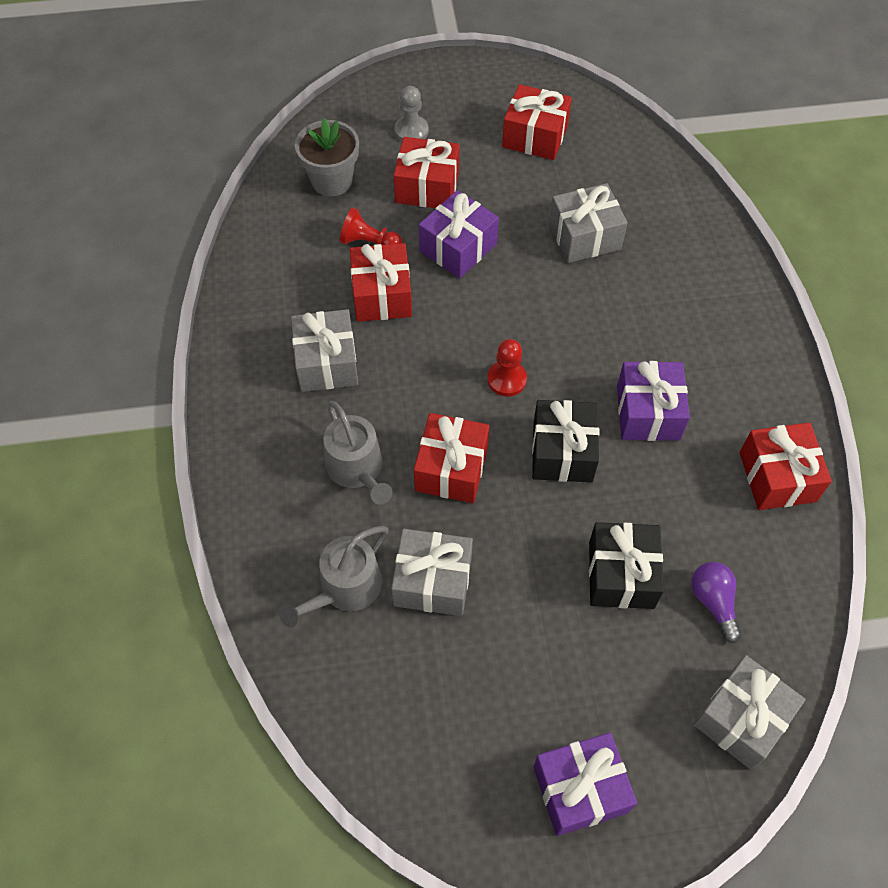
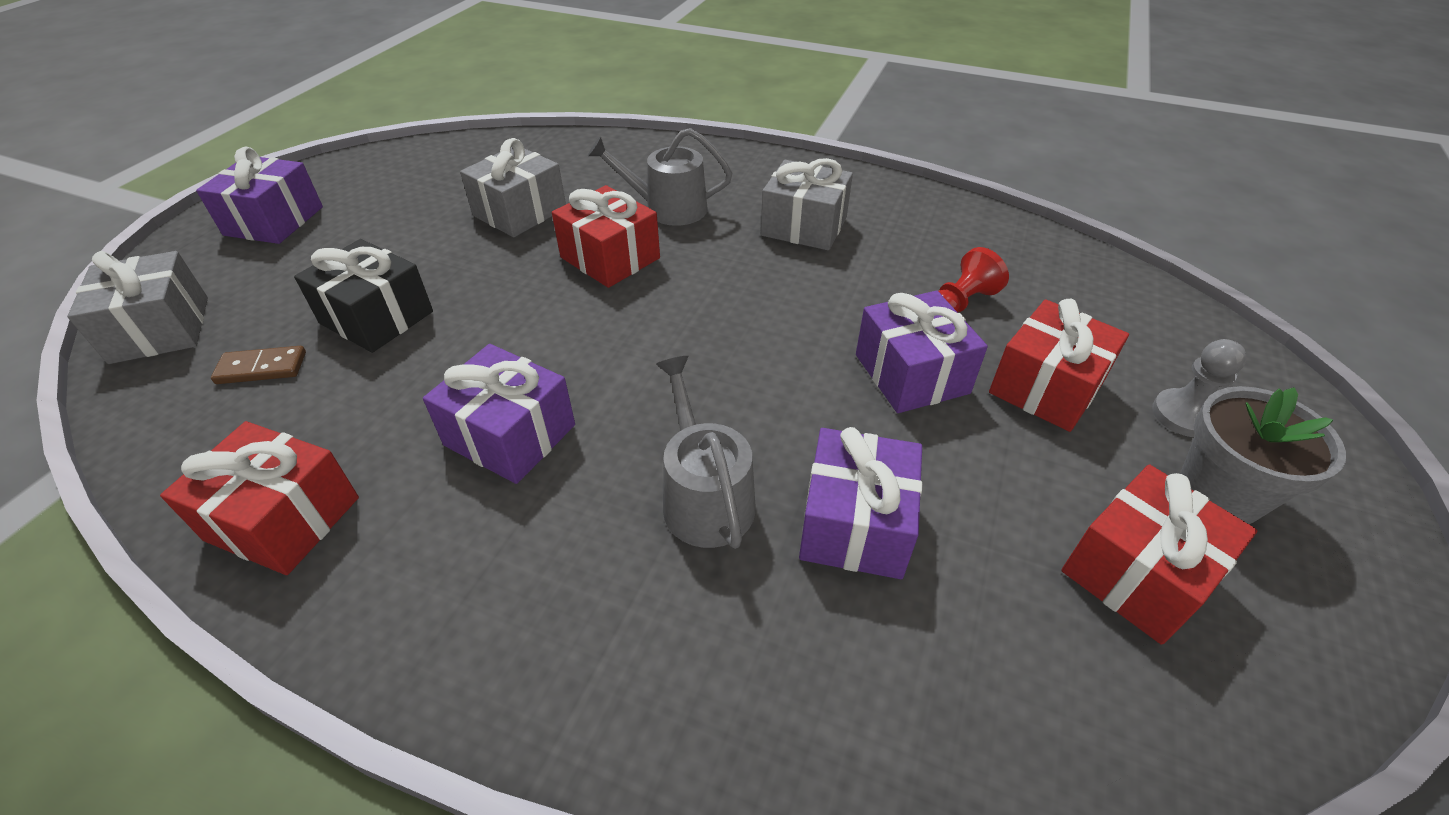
camera: 120 degrees right, 15 degrees down
(332, 180) = (1090, 307): grey flower pot -> grey flower pot (1219, 494)
(345, 588) = (568, 173): grey watering can -> grey watering can (704, 497)
(382, 295) = (870, 286): red gift -> none
(506, 379) = (674, 334): red pawn -> none
(562, 452) = (544, 337): black gift -> none
(584, 236) = (855, 524): grey gift -> purple gift
(713, 602) = (262, 368): purple light bulb -> brown domino

